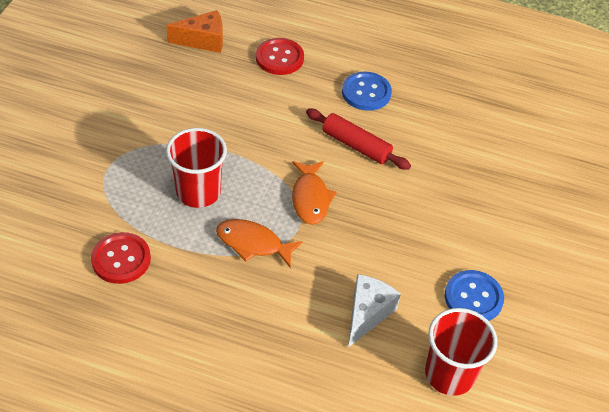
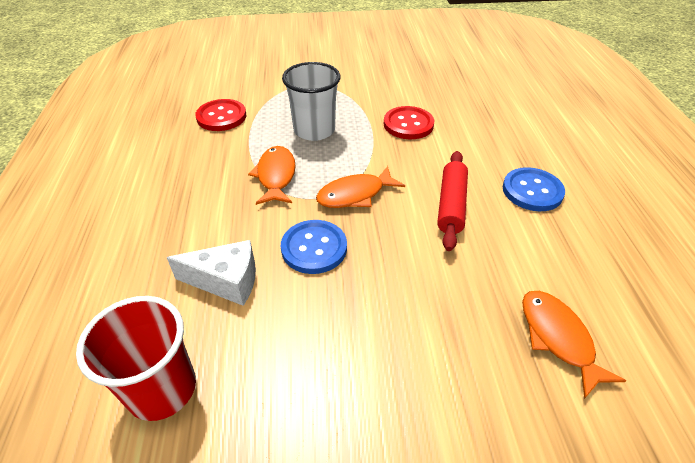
camera: 70 degrees right, 5 degrees down
(198, 192) = (314, 130): red cup -> white cup
(203, 40) = (483, 83): orange cheese -> none
(279, 58) = (512, 125): red button -> red button (408, 124)
(473, 297) = (295, 381): blue button -> blue button (314, 248)
(496, 154) = (558, 338): none -> orange fish

